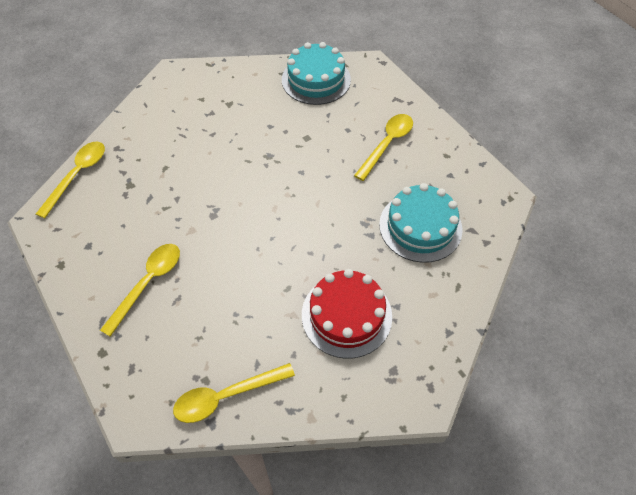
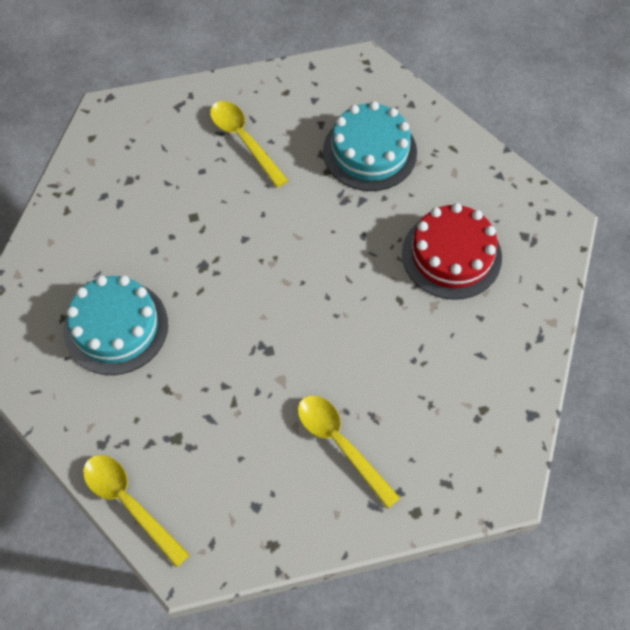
camera: 70 degrees left, 5 degrees up
(226, 396) = (507, 393): yellow spoon -> none
(316, 79) = (100, 176): turquoise cake -> turquoise cake (116, 327)

